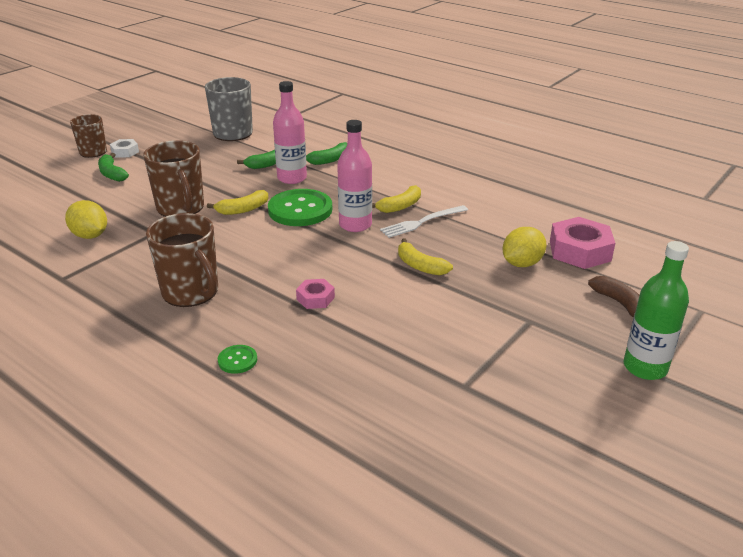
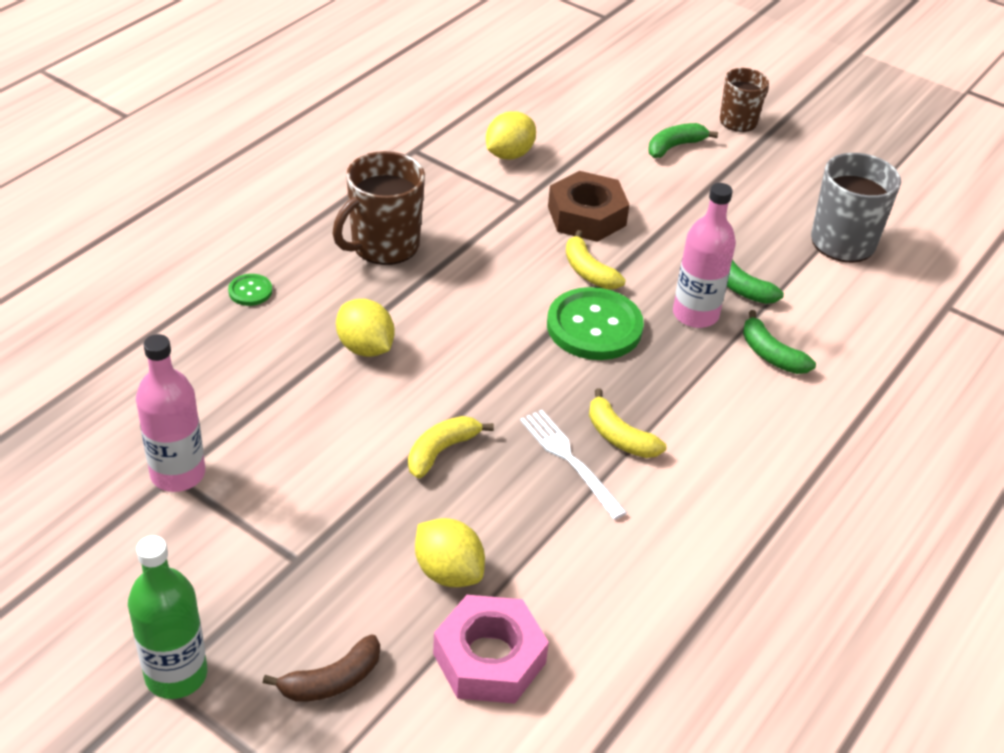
camera: 85 degrees right, 10 degrees up
(125, 152) = (745, 148): white nut -> none
(181, 208) = (586, 216): brown mug -> brown nut
(315, 298) = (365, 348): pink nut -> yellow lemon
(355, 225) = (555, 384): pink bottle -> pink bottle (178, 474)

